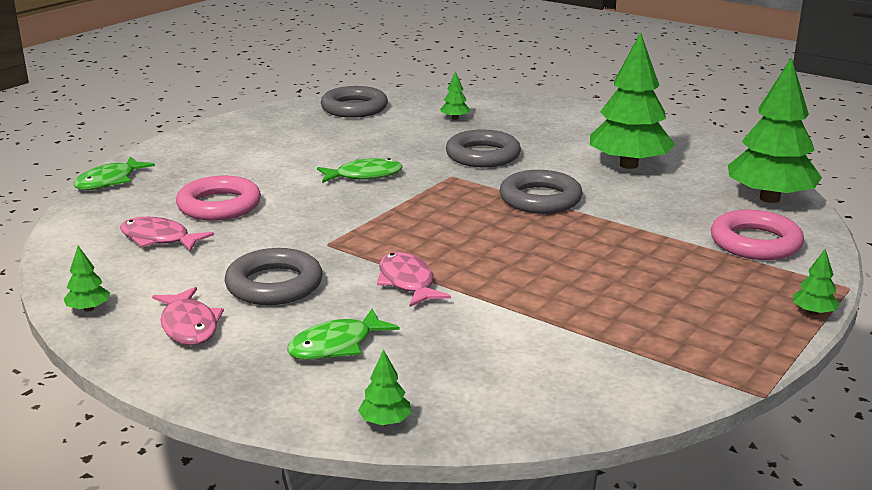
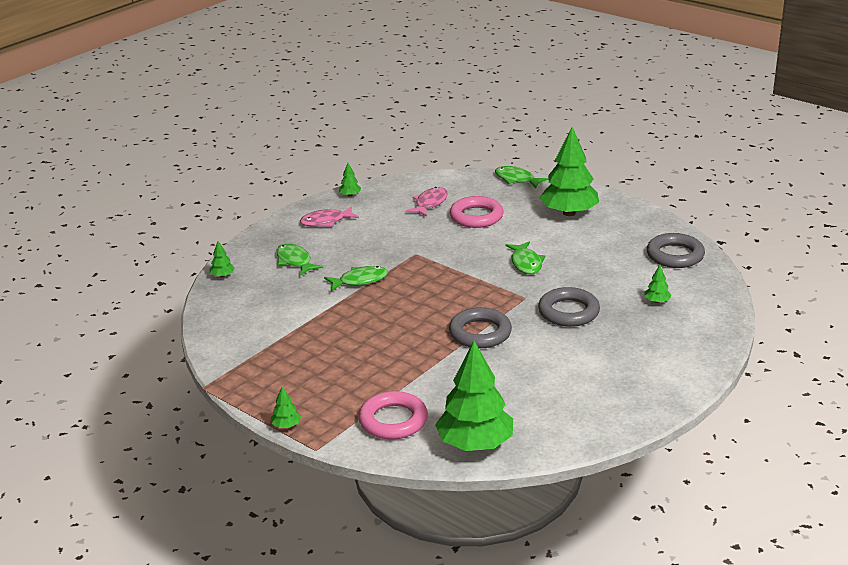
camera: 95 degrees right, 5 degrees up
(274, 284) = (365, 241): grey ring -> none
(407, 282) = (360, 280): pink fish -> green fish
(628, 165) = (549, 380): green tree -> green tree (569, 213)

